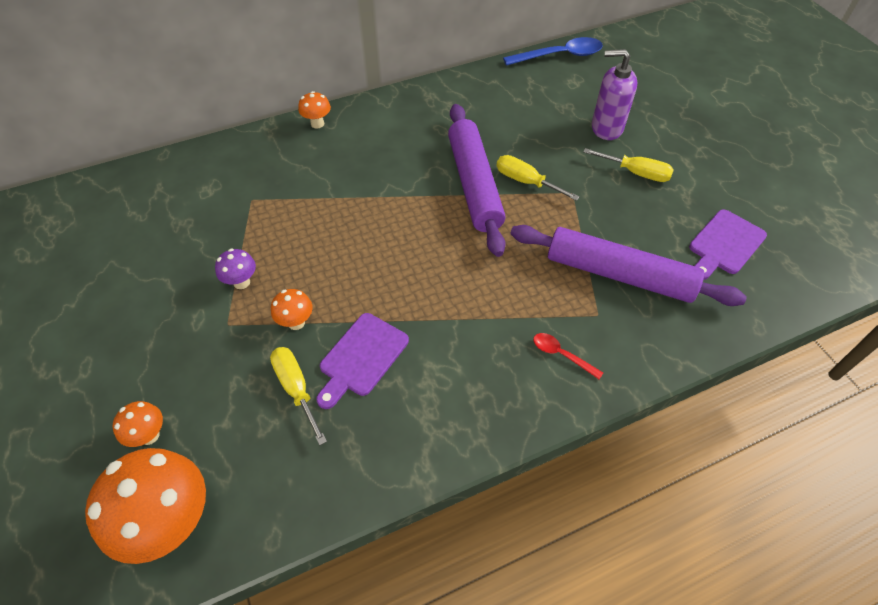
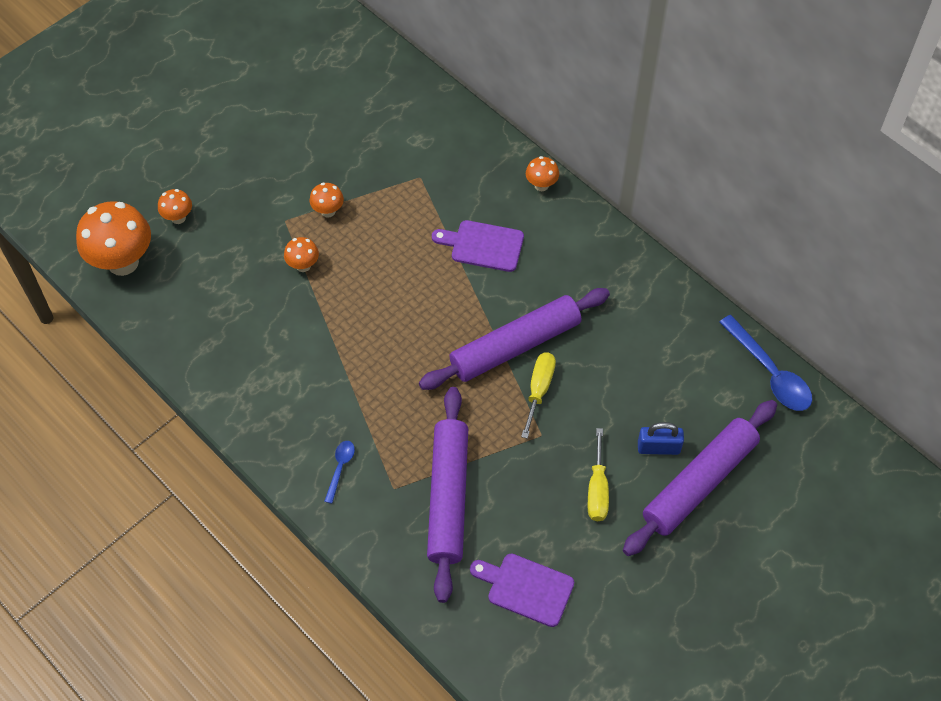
camera: 70 degrees right, 5 degrees up
(241, 282) = (328, 211): purple mushroom -> orange mushroom
(296, 389) = (244, 291): yellow screwdriver -> none
(361, 358) = (286, 323): purple cutting board -> purple cutting board (483, 245)
(561, 354) = (340, 468): red spoon -> blue spoon
(606, 128) = (658, 447): purple soap dispenser -> blue padlock
(644, 115) = (699, 483): none -> purple rolling pin

